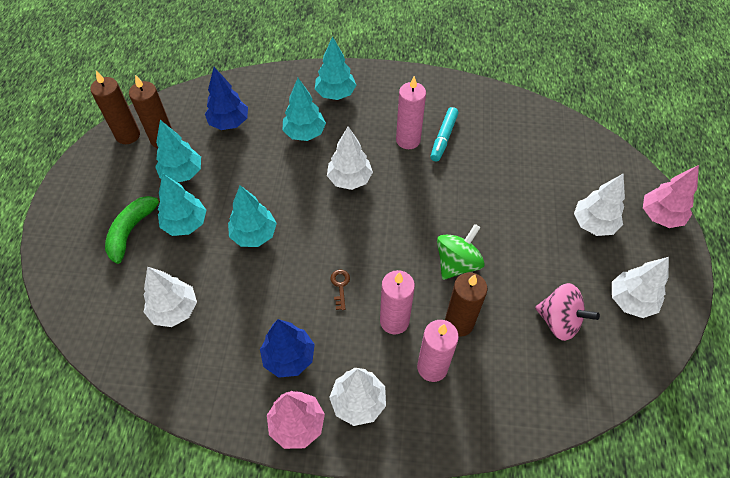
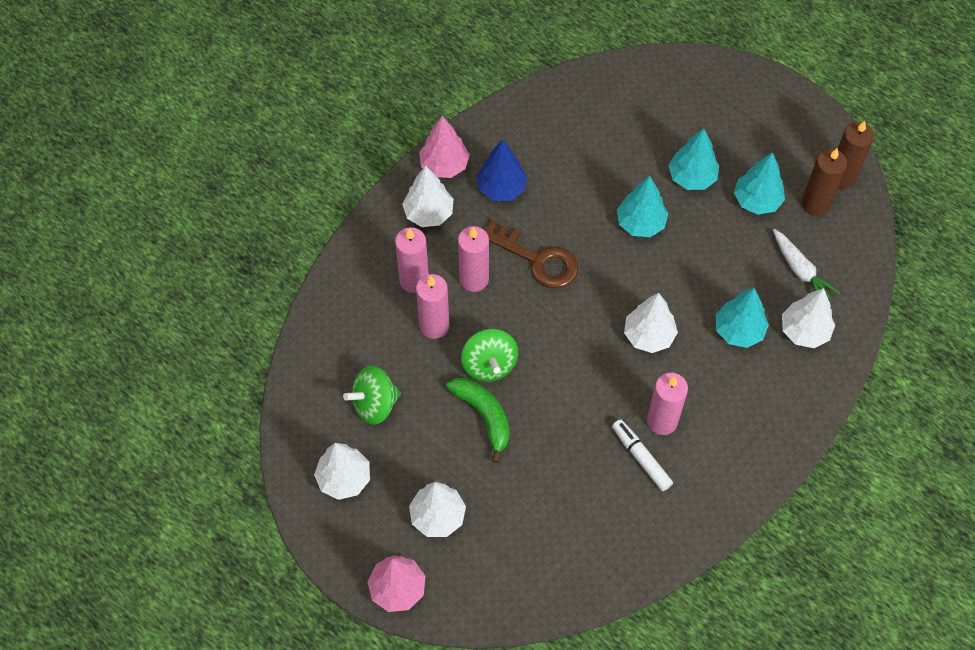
camera: 125 degrees right, 5 degrees up
(132, 230) = (713, 135): green banana -> green banana (484, 416)
(174, 310) = (606, 132): white tree -> white tree (804, 331)
(229, 123) = (800, 271): blue tree -> white carrot
(335, 94) = (778, 393): turquoise tree -> none
(340, 286) = (537, 259): brown key -> brown key, size x2.31
(443, 138) = (641, 457): turquoise marker -> white marker
(459, 323) = (434, 325): brown candle -> pink candle
(559, 321) = (374, 404): pink spinning top -> green spinning top

